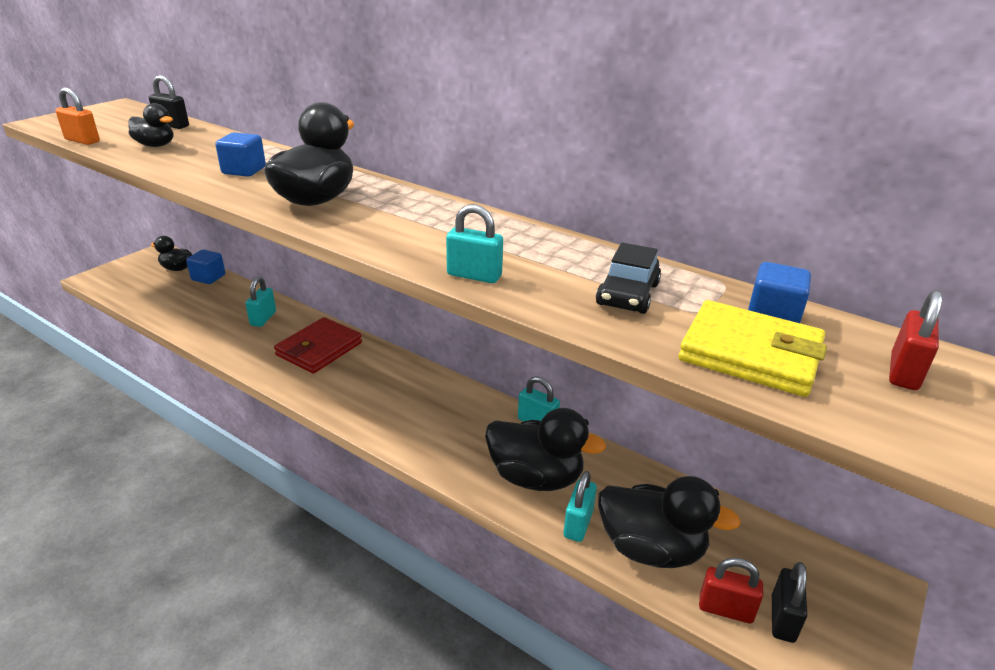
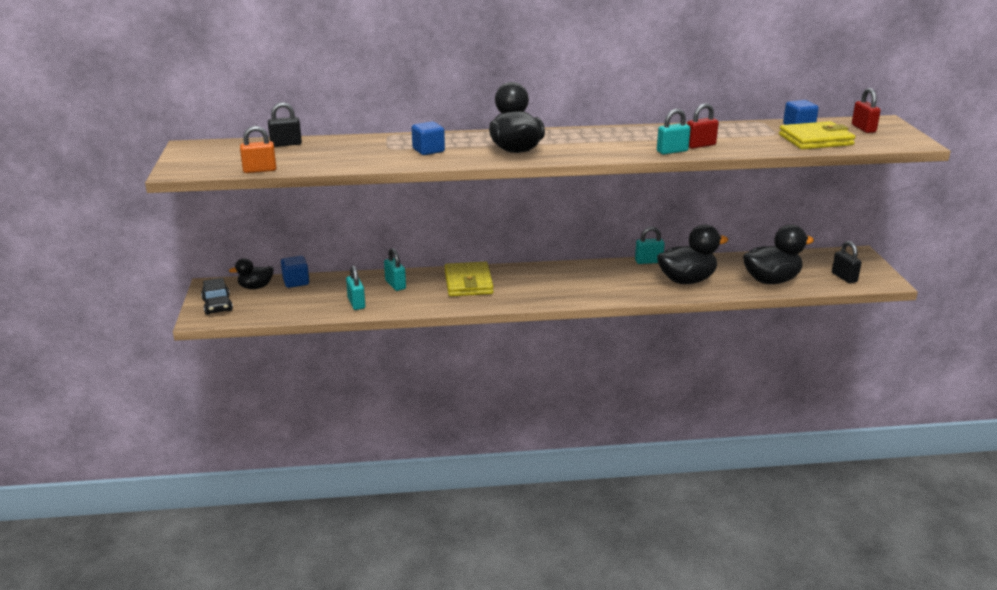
camera: 40 degrees left, 5 degrees down
(155, 145) = (322, 157): black duck -> none
(319, 349) = (468, 283): red wallet -> yellow wallet
(578, 524) = (732, 286): turquoise padlock -> turquoise padlock (356, 303)
(627, 294) = (740, 137): black car -> black car (217, 305)
(725, 609) = (823, 284): red padlock -> red padlock (700, 145)

